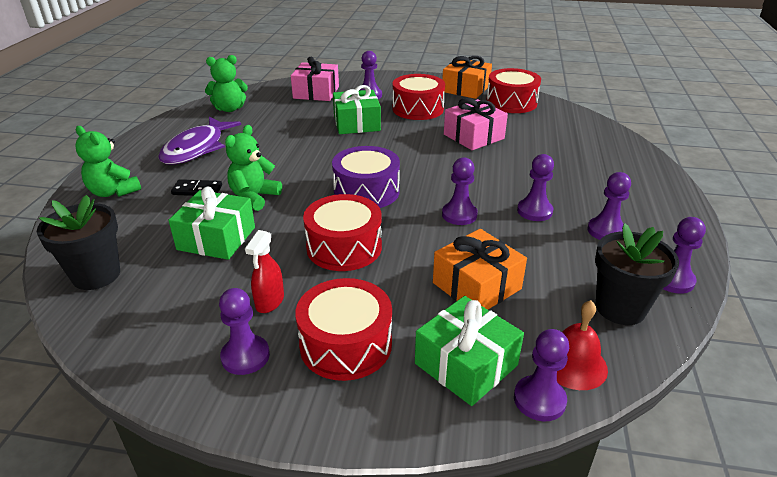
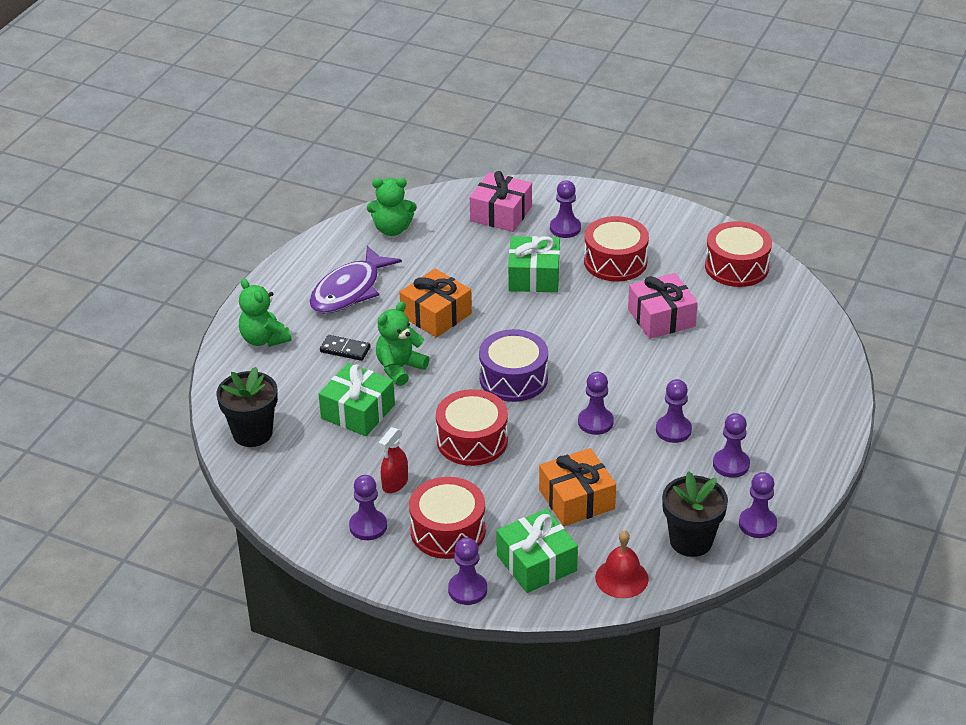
camera: 15 degrees right, 5 degrees up
(465, 89) = (691, 233): orange gift -> orange gift (436, 315)
(539, 400) = (580, 598): purple pawn -> purple pawn (467, 590)

